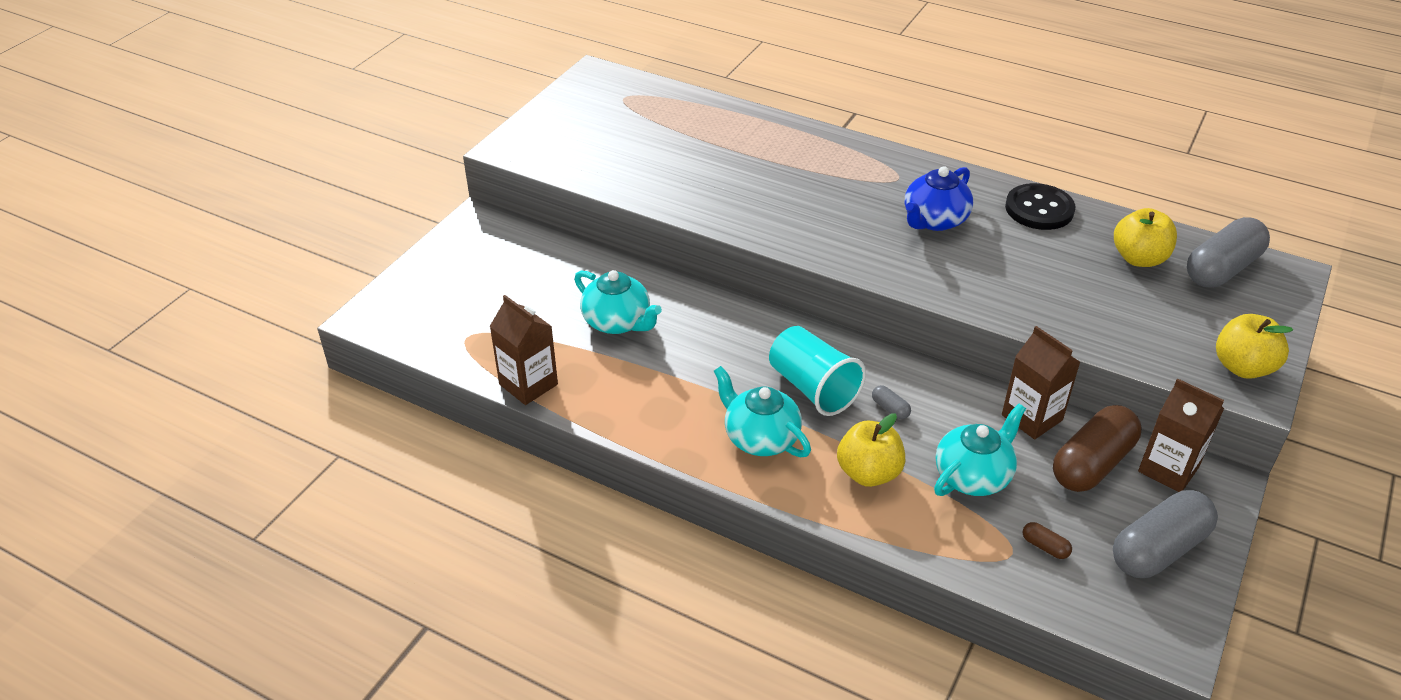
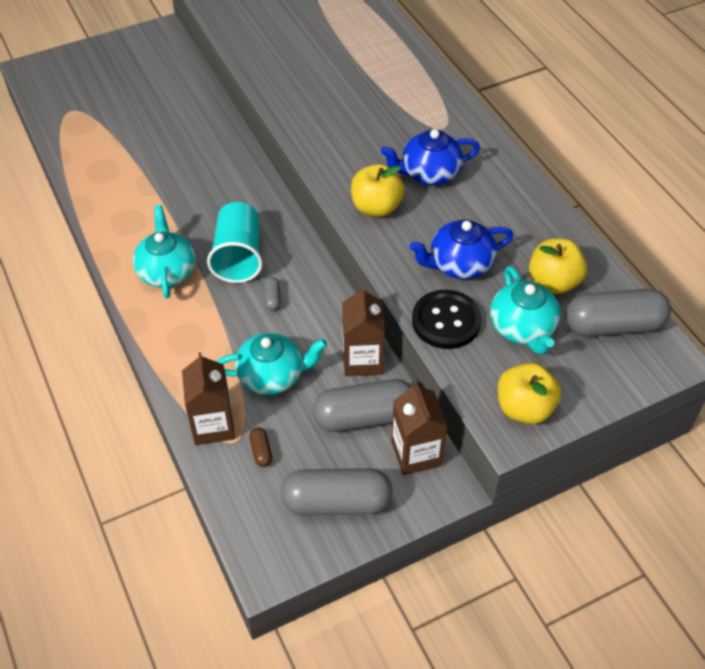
camera: 35 degrees right, 10 degrees up
(528, 384) = (72, 160): brown carton -> brown carton (213, 425)
(618, 322) = (168, 146): turquoise teapot -> turquoise teapot (522, 328)
(868, 473) = (206, 334): yellow apple -> yellow apple (376, 207)
(1039, 209) = (523, 203): black button -> black button (446, 321)
(1052, 282) = (459, 264): none -> blue teapot
(1092, 463) = (364, 416): brown capsule -> grey capsule

